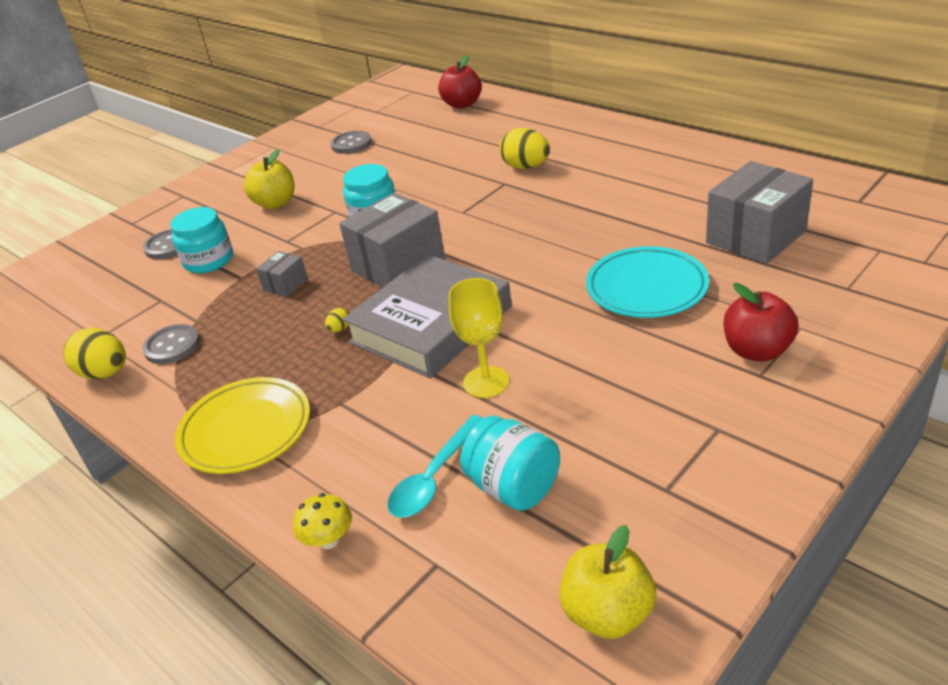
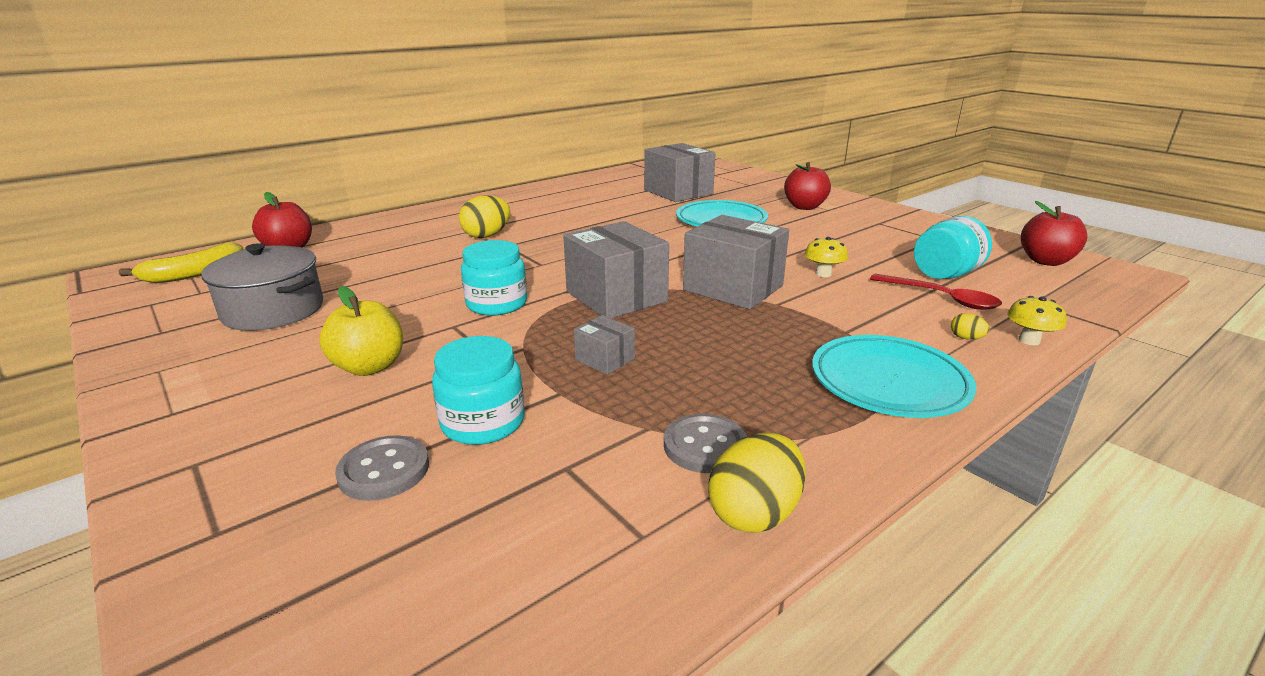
camera: 85 degrees left, 10 degrees down
(246, 430) = (889, 382): yellow plate -> turquoise plate
(340, 329) = (720, 328): yellow egg -> yellow egg (966, 338)
(351, 144) = (273, 310): grey button -> grey pot
(405, 96) = (194, 274): none -> yellow banana
(431, 324) = (733, 288): grey book -> grey box
(434, 477) = (941, 298): turquoise spoon -> red spoon
(486, 382) = (823, 274): yellow goblet -> yellow mushroom
(607, 613) = (1046, 261): yellow apple -> red apple

